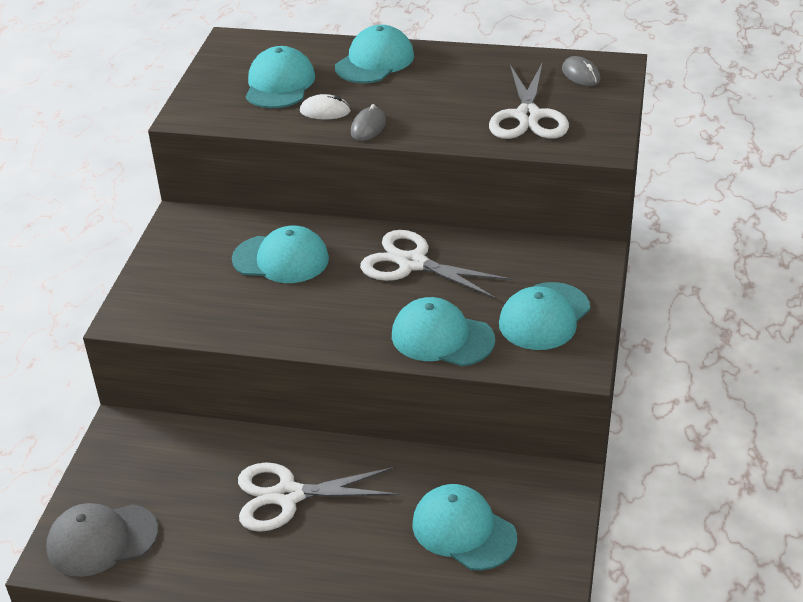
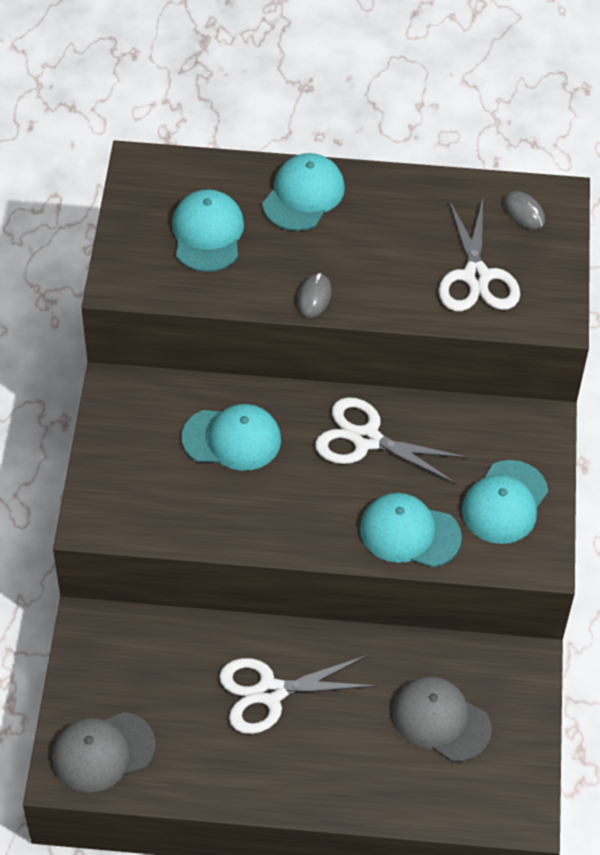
camera: 10 degrees left, 15 degrees up
(325, 111) = (264, 274): white mouse -> none
(463, 531) = (441, 720): turquoise cap -> grey cap

